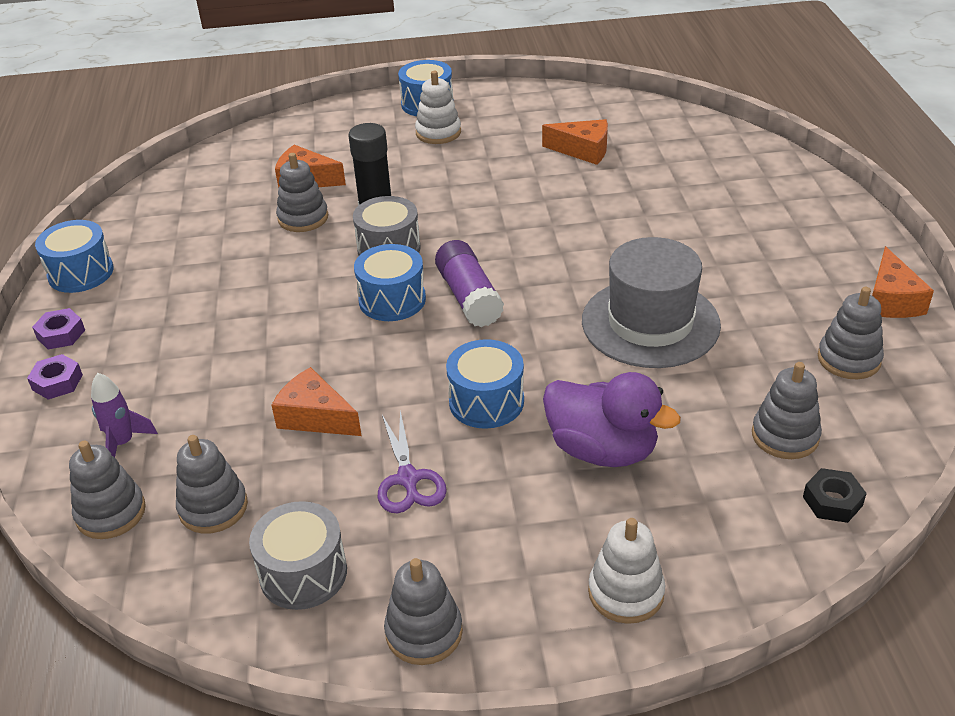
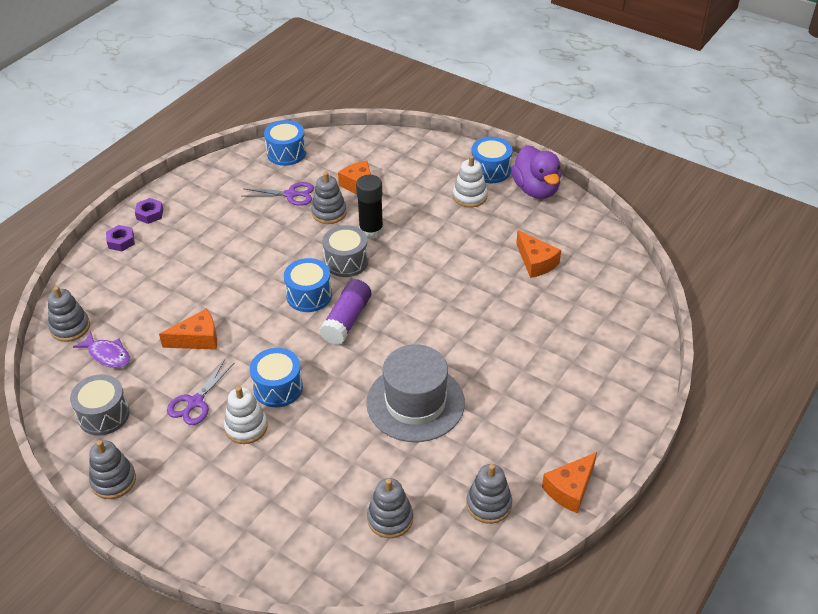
camera: 40 degrees right, 5 degrees up
(81, 273) = (194, 181): blue drum -> blue drum (286, 153)
(123, 443) = (111, 294): purple rocket -> none
(213, 507) = (107, 355): grey stacking toy -> purple fish
(231, 225) = (291, 194): none -> purple scissors
(315, 417) = (197, 339): orange cheese -> orange cheese turned 90 degrees clockwise
(602, 450) = (295, 455): purple duck -> purple duck (536, 189)
(626, 592) = (210, 532): white stacking toy -> white stacking toy (246, 427)
(832, 501) = (361, 570): black nut -> none

